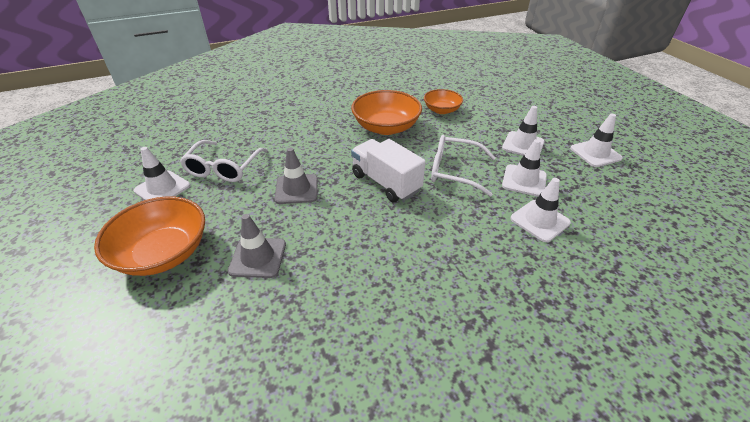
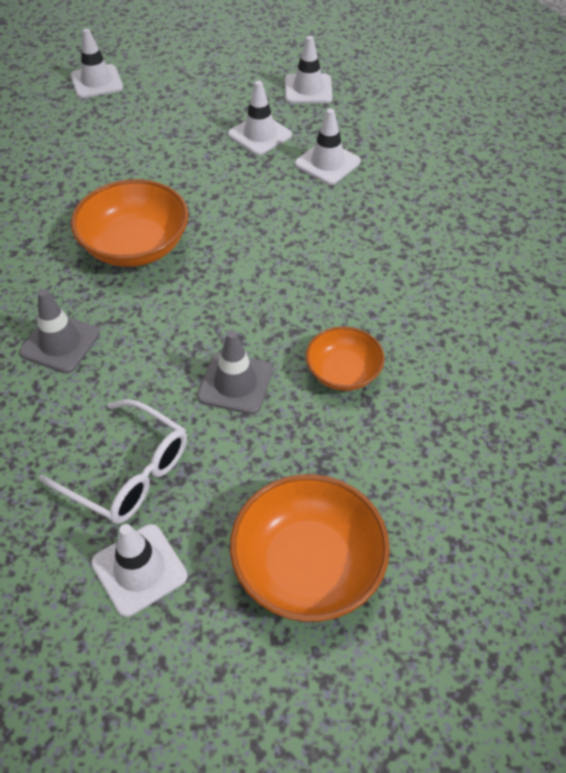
camera: 70 degrees left, 10 degrees up
(258, 257) = (360, 449): grey traffic cone -> grey traffic cone (60, 343)
(386, 183) = (269, 284): white truck -> none
(441, 110) = (129, 174): orange bowl -> orange bowl (343, 372)
(454, 171) = (279, 213): white glasses -> none
(539, 221) = (397, 180): white traffic cone -> white traffic cone (96, 82)

